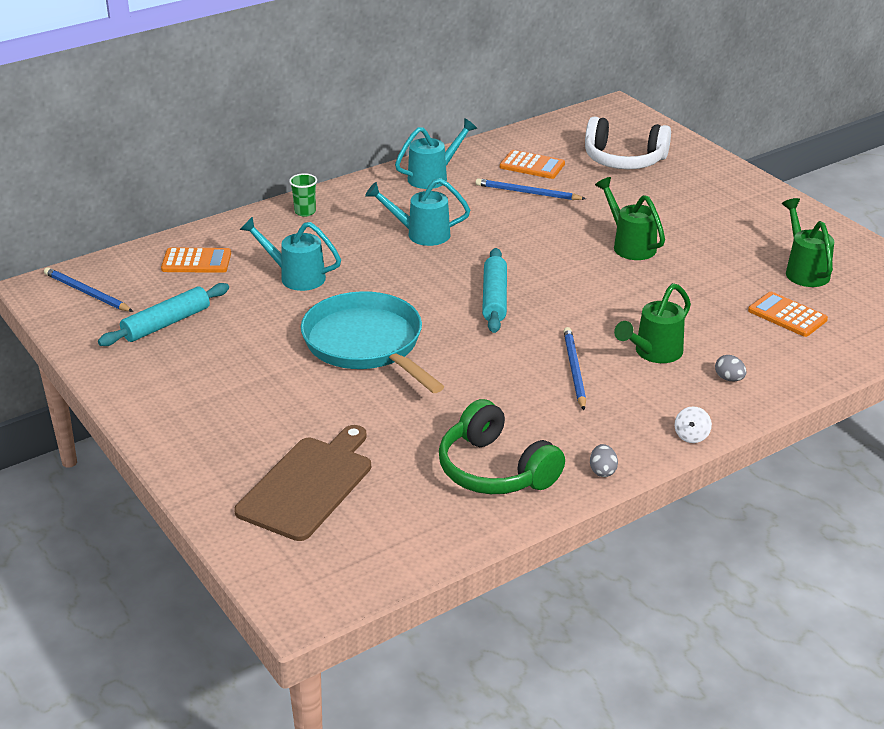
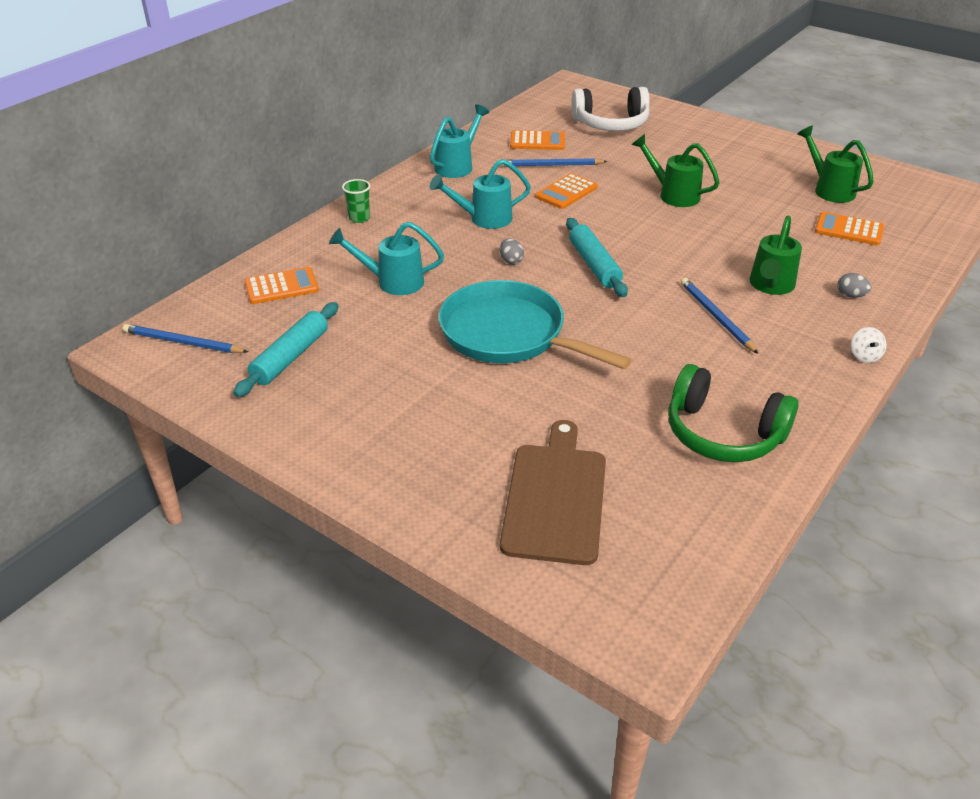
camera: 20 degrees left, 5 degrees up
(522, 223) = (566, 192): none -> orange calculator
(602, 471) = (818, 409): grey egg -> grey egg (511, 261)

